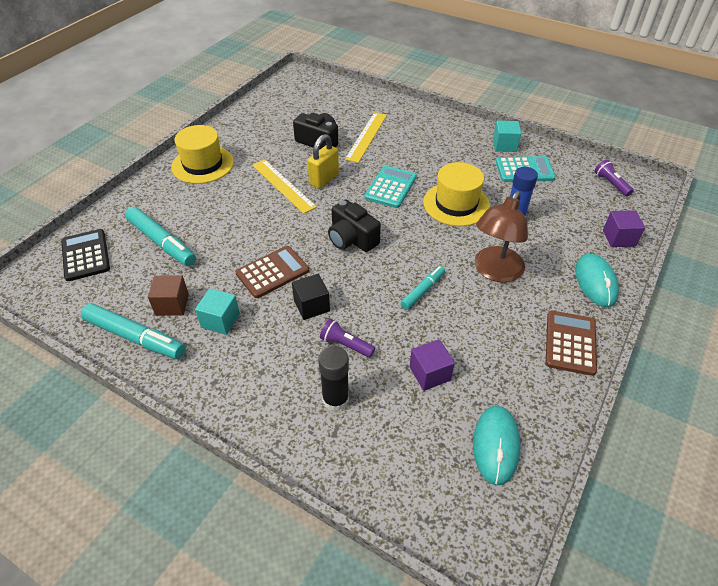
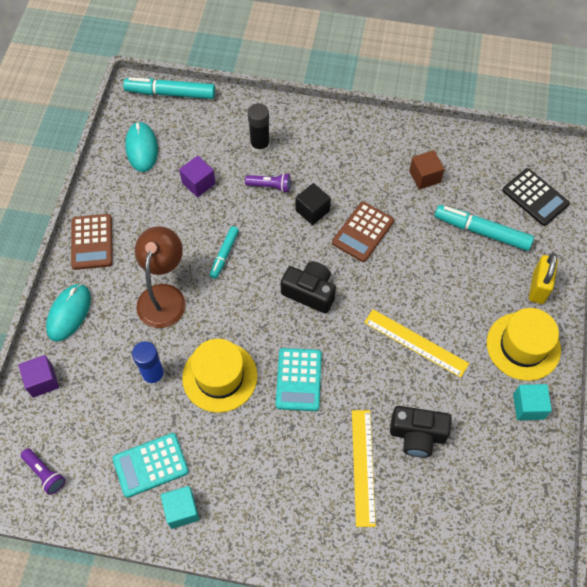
camera: 160 degrees right, 15 degrees up
(134, 337) = (432, 144): turquoise marker -> turquoise marker (171, 93)
(220, 320) = (377, 176): turquoise cube -> turquoise cube (528, 406)
(324, 179) = (377, 368): yellow padlock -> yellow padlock (538, 287)
(595, 282) = (69, 313): turquoise mouse -> turquoise mouse turned 45 degrees clockwise

